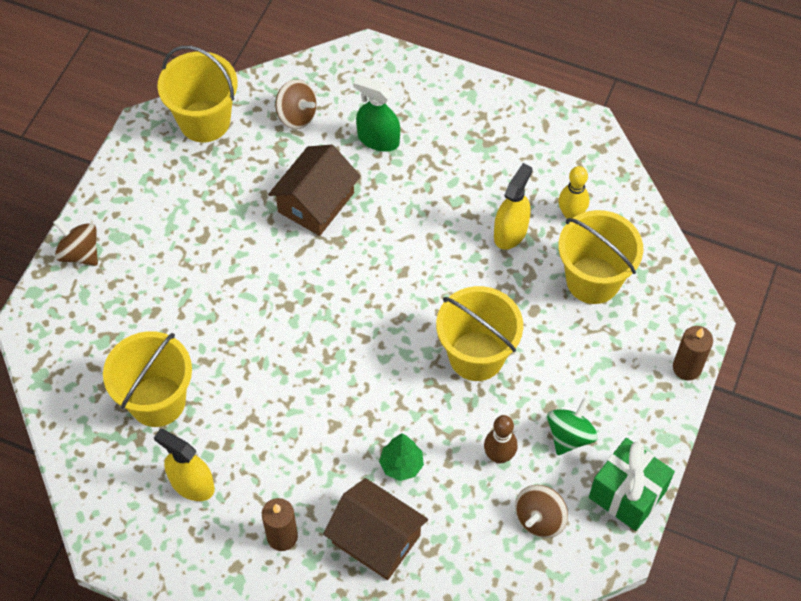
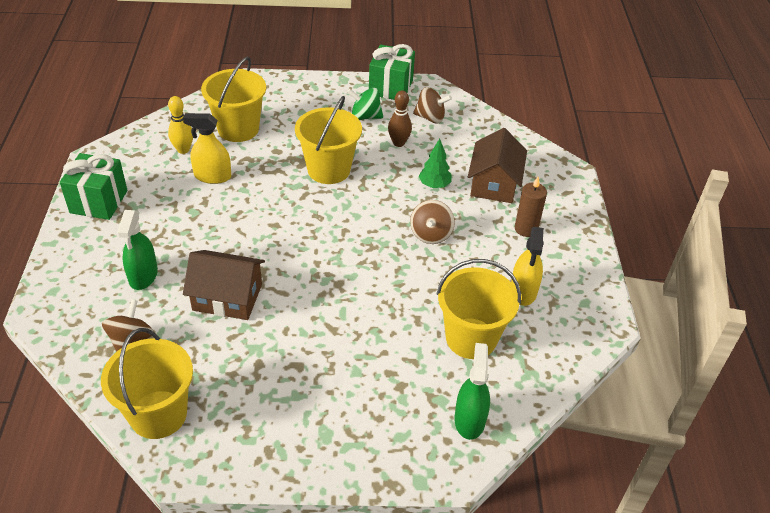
camera: 115 degrees left, 15 degrees down
(69, 357) = (469, 420): none -> green spray bottle
(80, 253) = (358, 460): brown spinning top -> brown spinning top (431, 234)
(507, 119) = (98, 201): none -> green gift
(687, 367) = (288, 79): brown candle -> none

